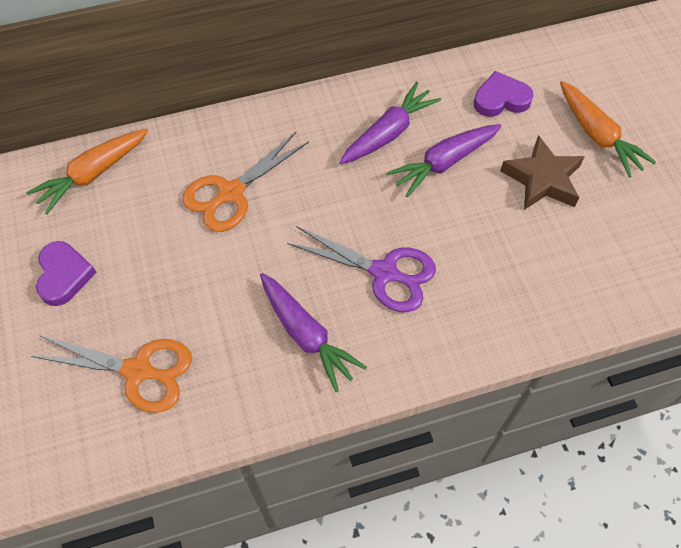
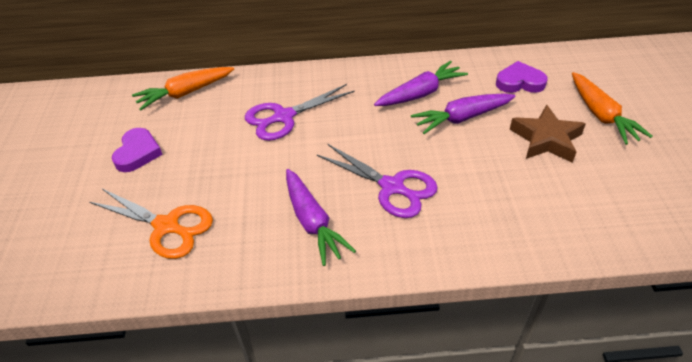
camera: 15 degrees right, 15 degrees down
(231, 193) = (284, 117): orange scissors -> purple scissors

